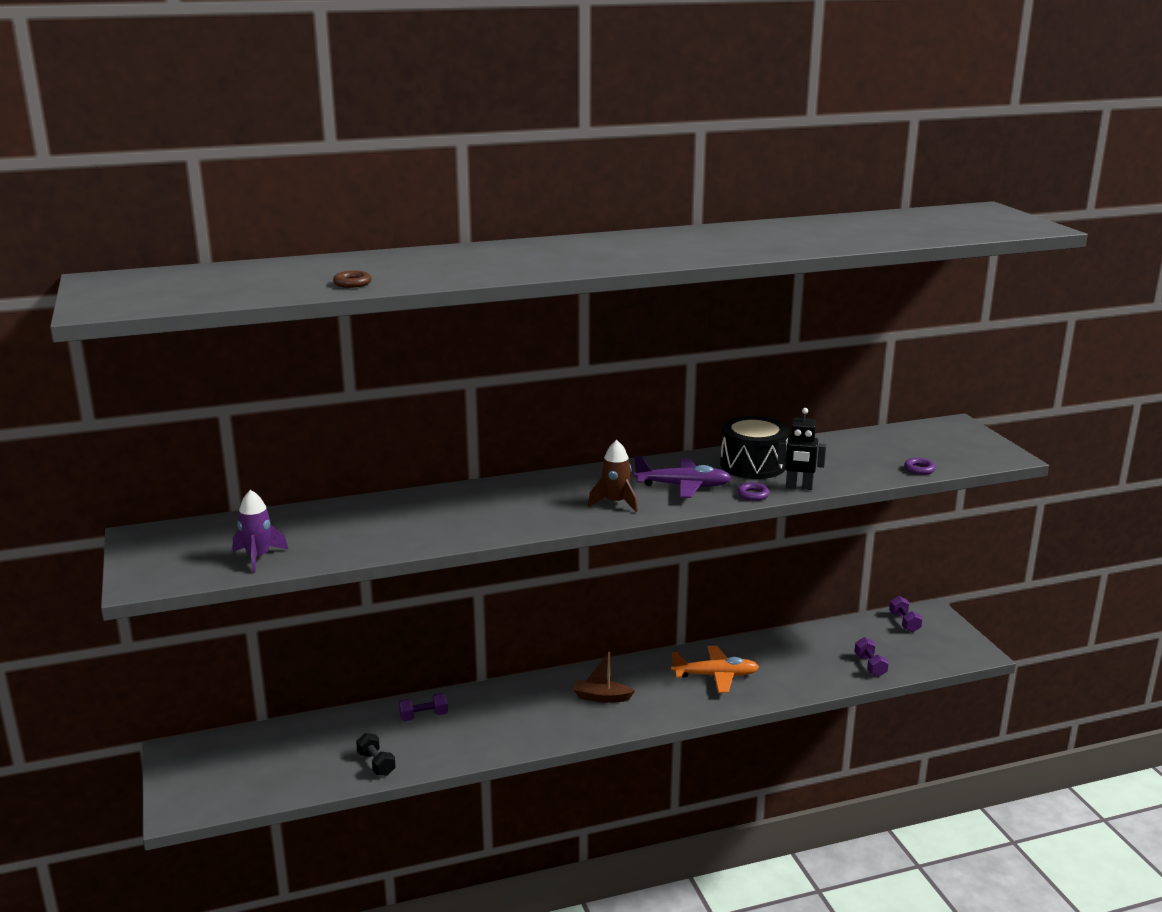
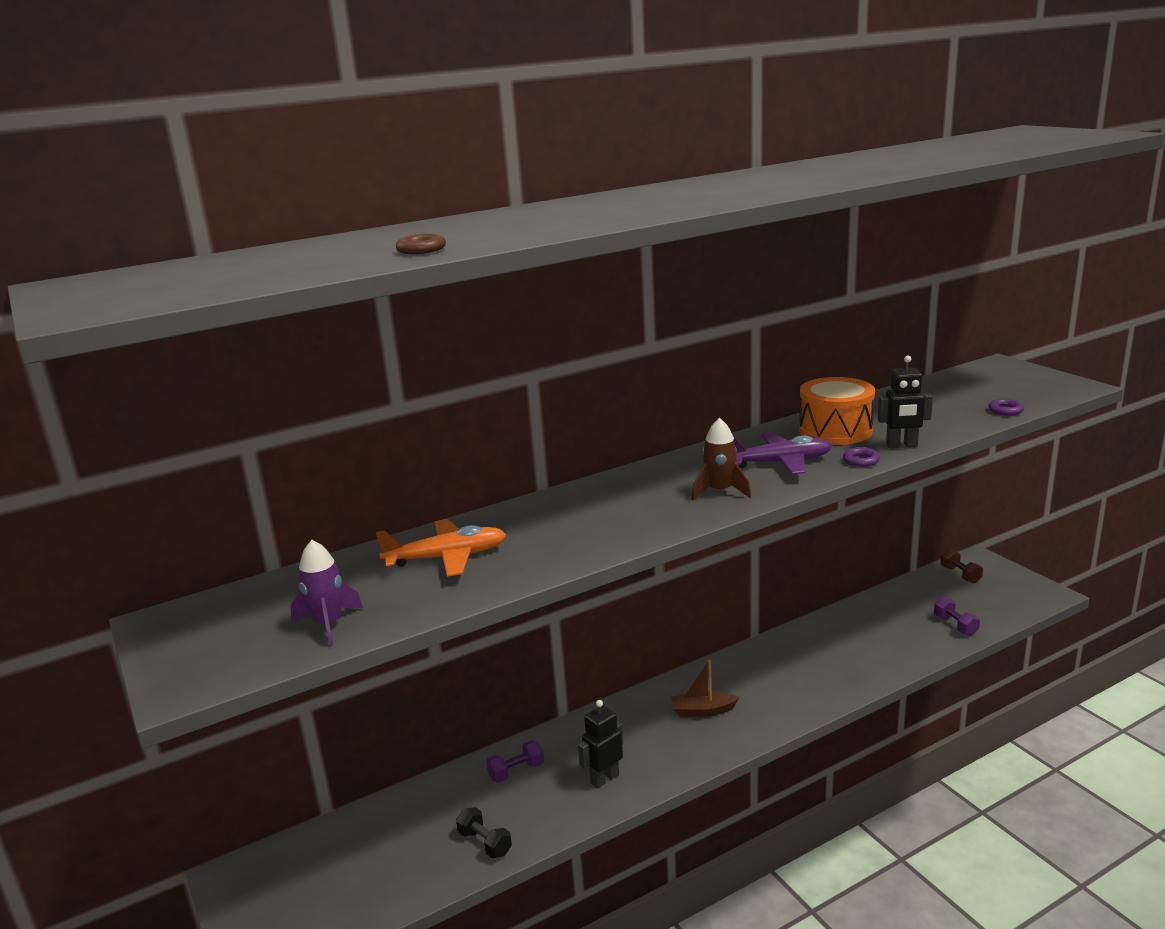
camera: 10 degrees left, 0 degrees up
(493, 734) = (604, 778): none -> black robot
(716, 676) = (809, 664): orange plane -> orange plane (447, 557)
(753, 465) = (835, 430): black drum -> orange drum
(904, 622) = (960, 574): purple dumbbell -> brown dumbbell

